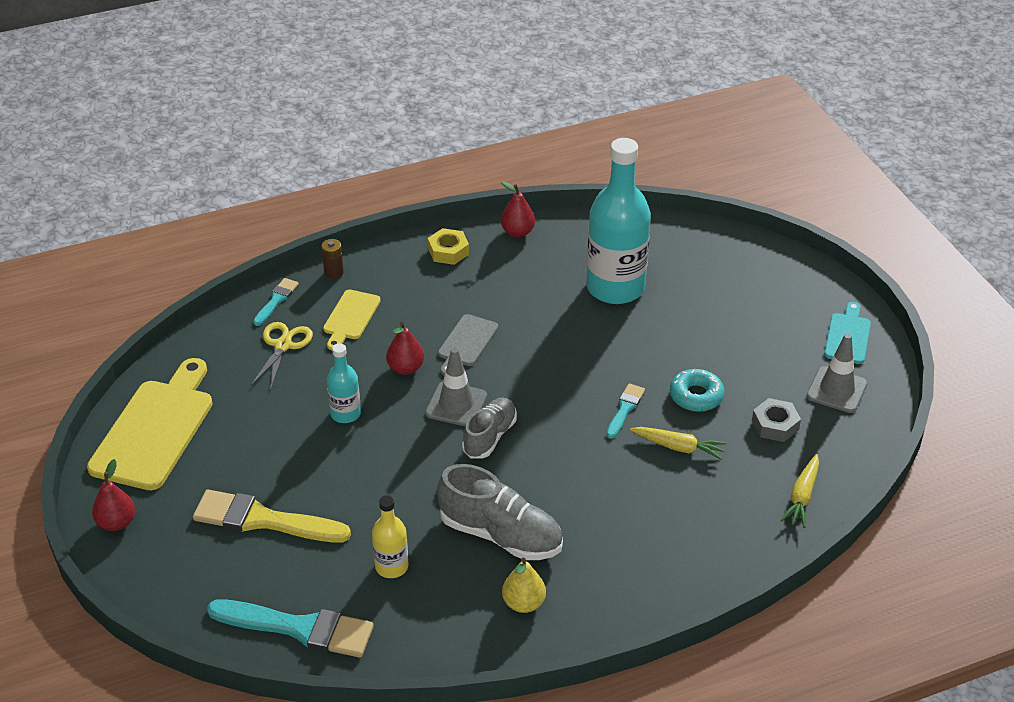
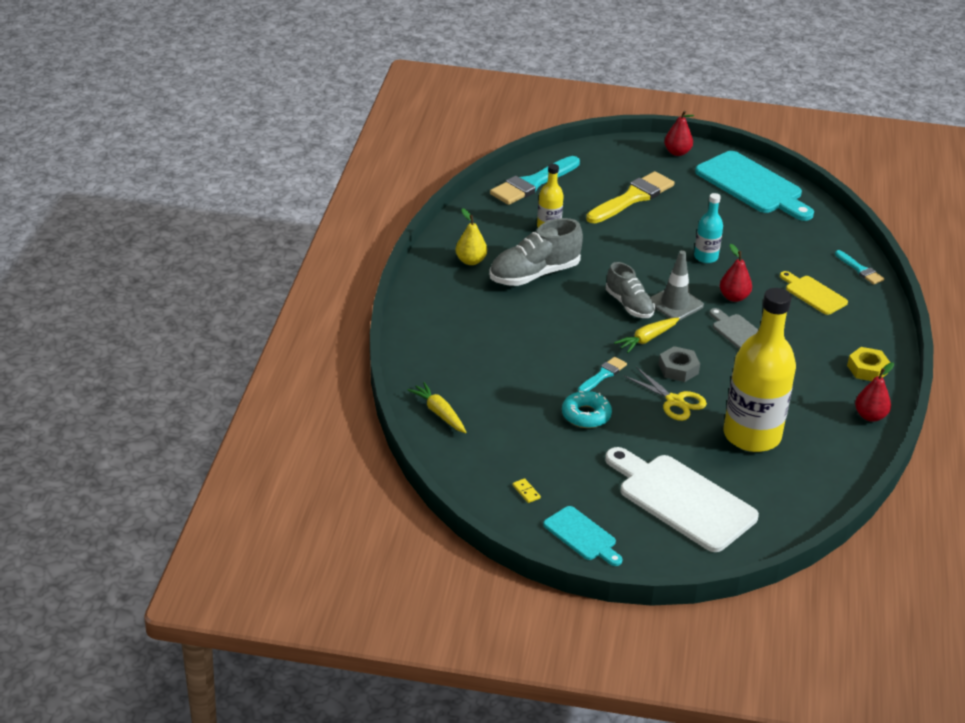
camera: 120 degrees right, 5 degrees down
(155, 429) = (752, 185): yellow cutting board -> turquoise cutting board
(283, 345) = (803, 256): yellow scissors -> yellow scissors (675, 401)
(334, 272) = (877, 305): brown battery -> none
(615, 287) = (752, 435): turquoise bottle -> yellow bottle
(625, 409) = (603, 375): turquoise brush -> turquoise brush turned 105 degrees counterclockwise
(678, 447) = (541, 381): yellow carrot -> yellow carrot (647, 339)
(742, 298) = (681, 500): none -> white cutting board
(775, 425) = (519, 438): grey nut -> grey nut (678, 369)
(836, 390) = (526, 492): grey traffic cone -> yellow domino

